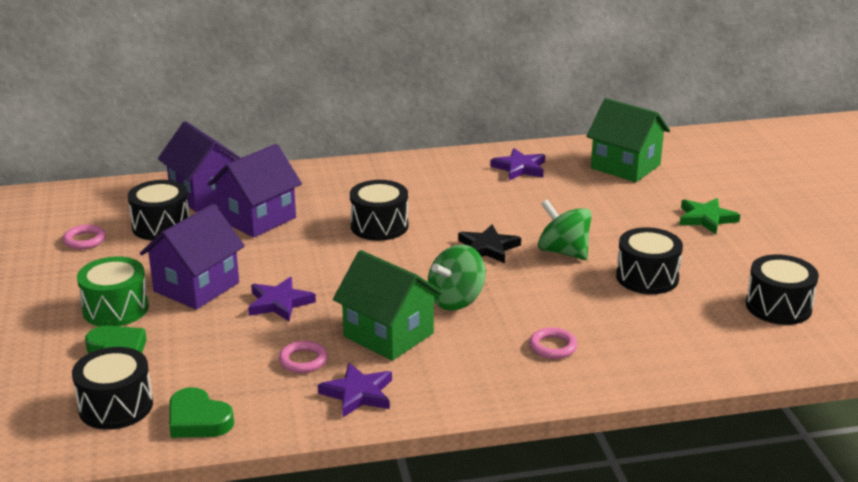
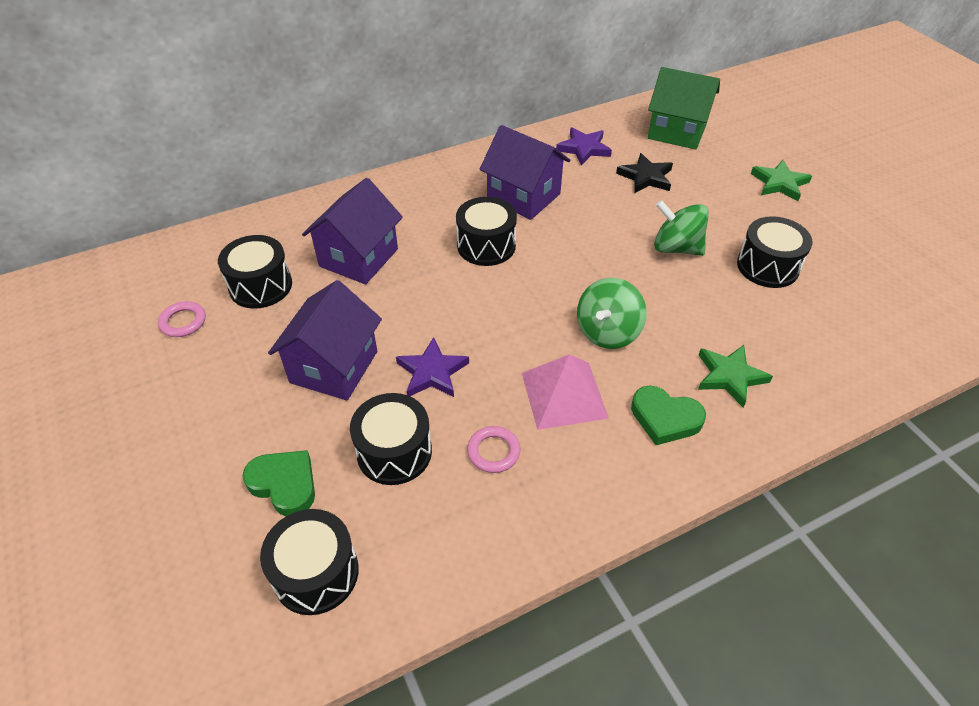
camera: 15 degrees left, 20 degrees up
(115, 309) = (257, 418): green drum -> none
(198, 420) = (418, 572): green heart -> green heart (665, 418)
(205, 194) = (290, 234): purple house -> purple house (523, 196)
(358, 394) = (572, 488): purple star -> none
(388, 335) = (564, 395): green house -> pink pyramid
(488, 248) = (604, 255): black star -> black star (646, 177)
(553, 347) = (730, 376): pink ring -> green star
(778, 307) = (899, 281): black drum -> black drum (394, 452)

